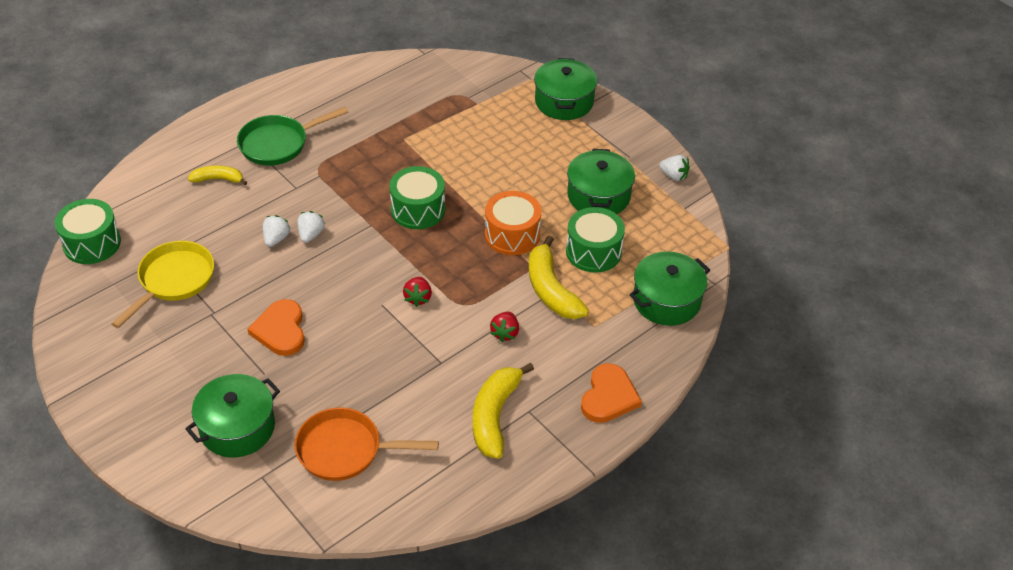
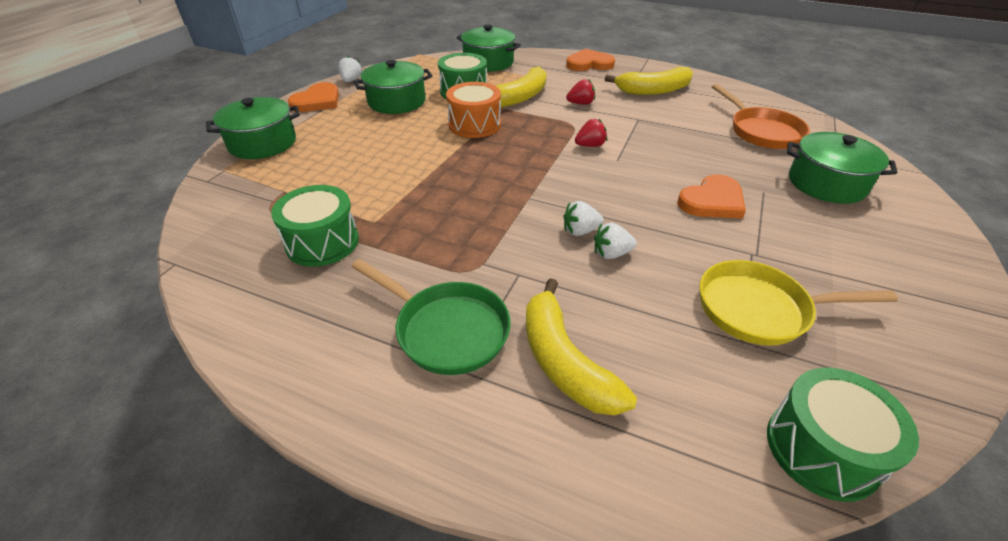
camera: 115 degrees left, 5 degrees down
(218, 179) = (564, 361): yellow banana -> yellow banana, size x1.72
(418, 209) = (483, 177): green drum -> green drum (322, 242)
(633, 144) = (317, 101): none -> orange heart

